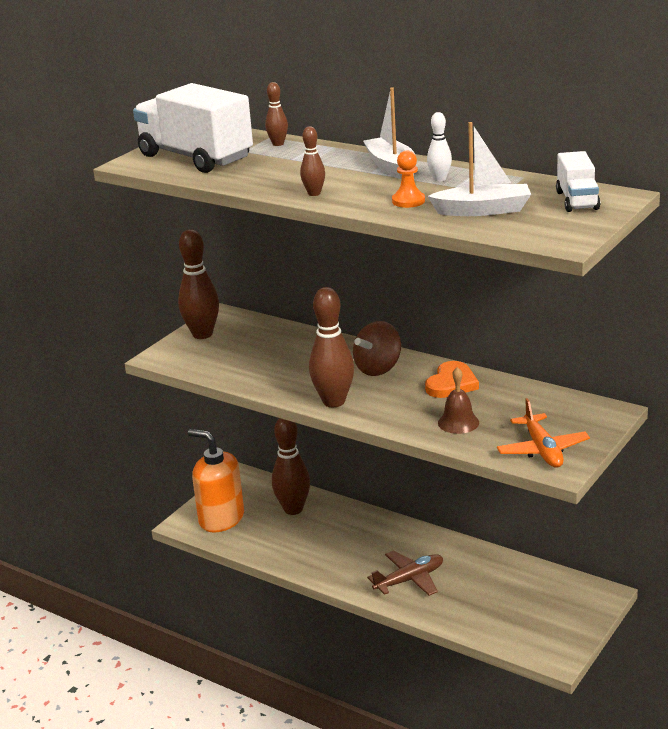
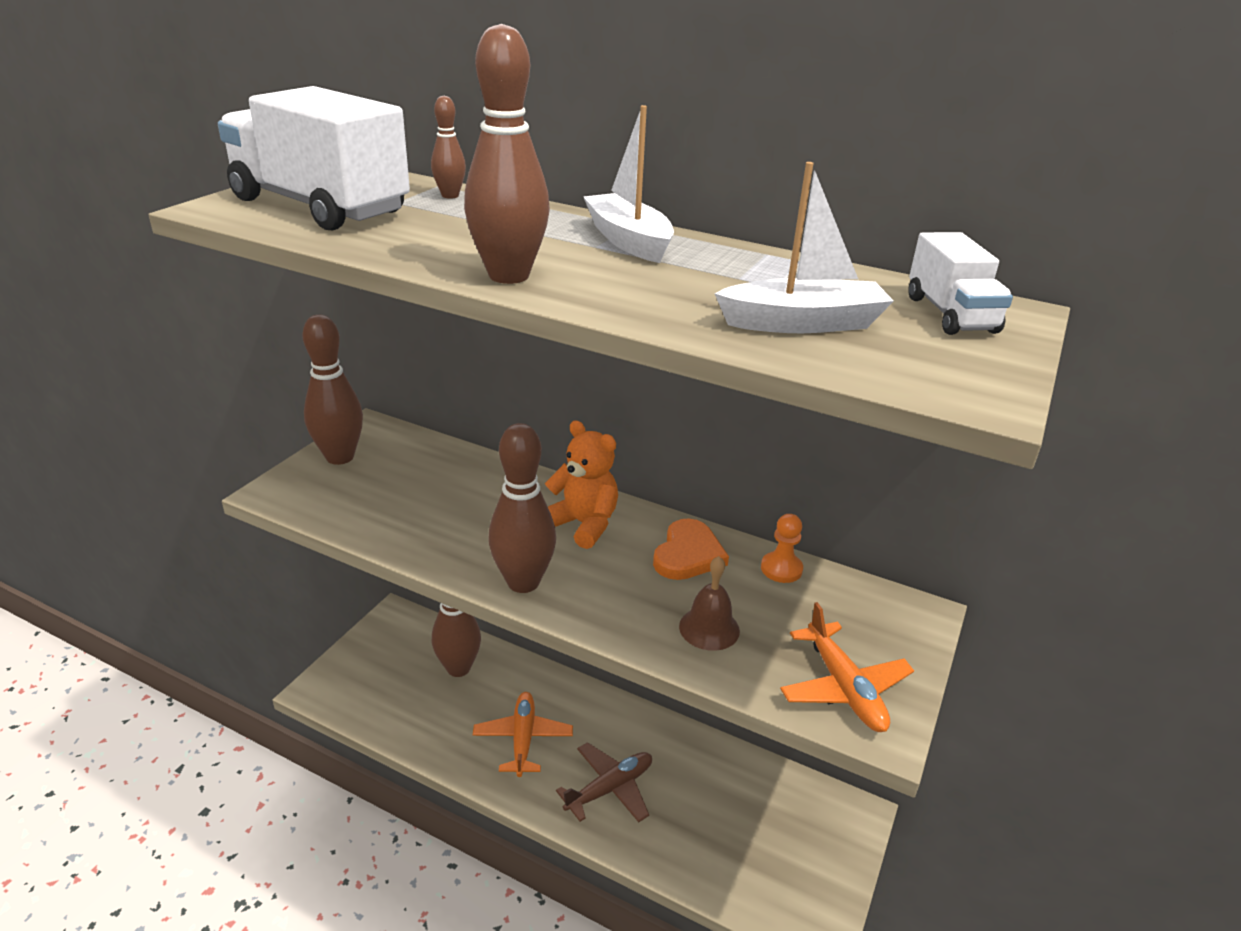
camera: 10 degrees left, 5 degrees up
(221, 519) = (365, 682): orange soap dispenser -> none
(314, 193) = (509, 276): brown bowling pin -> brown bowling pin, size x1.95
(344, 551) = (523, 739): none -> orange plane
(378, 368) = (583, 524): brown spinning top -> orange teddy bear
(408, 201) = (670, 299): orange pawn -> orange pawn (781, 569)
(439, 179) = (710, 264): white bowling pin -> none

